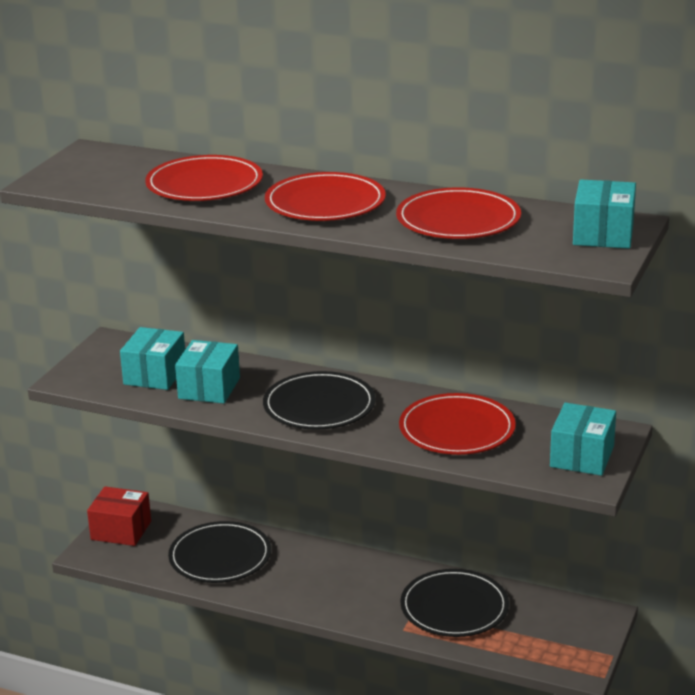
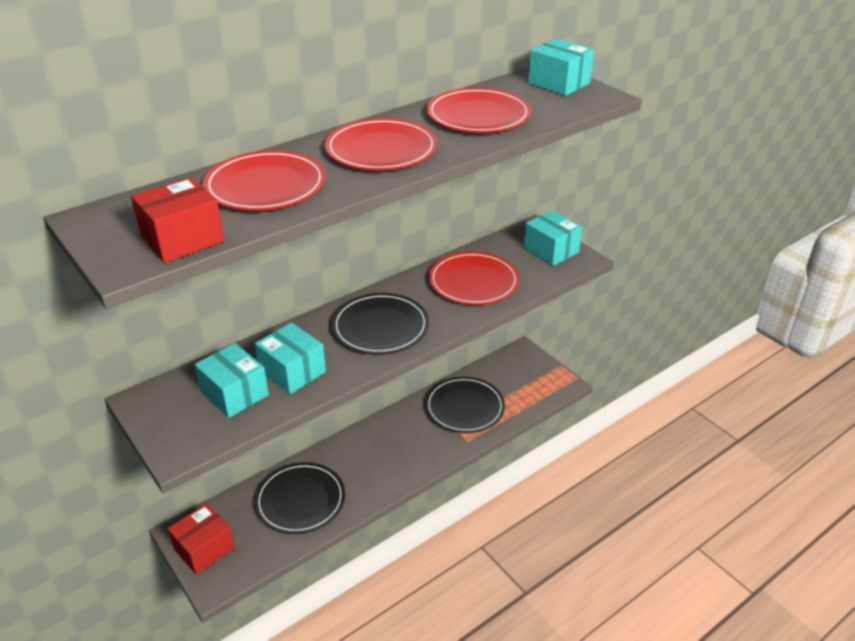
camera: 60 degrees left, 10 degrees up
(93, 186) = (182, 239): none -> red box

